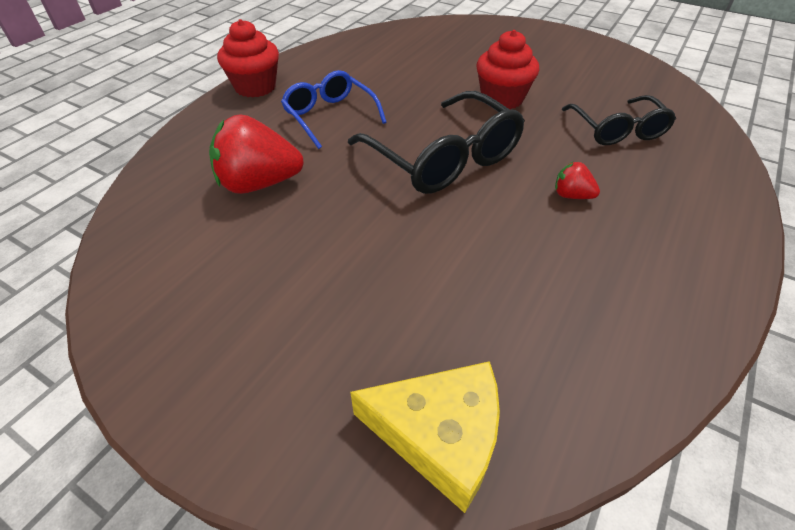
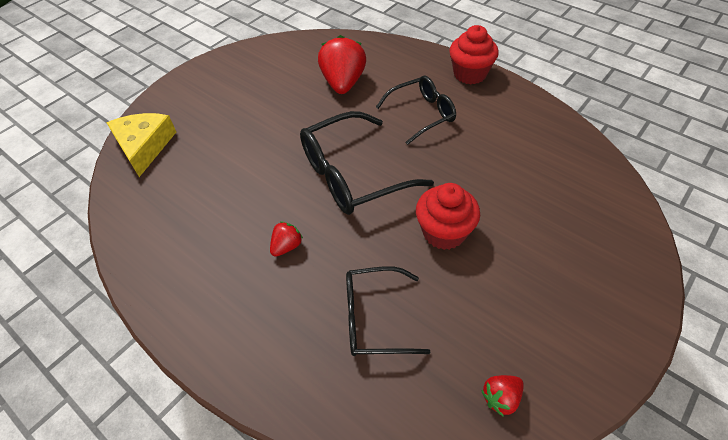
camera: 100 degrees right, 5 degrees up
(330, 116) = (421, 114): blue glasses -> black glasses
(440, 434) = (144, 146): yellow cheese -> yellow cheese turned 150 degrees clockwise
(639, 75) = (501, 398): none -> red strawberry

